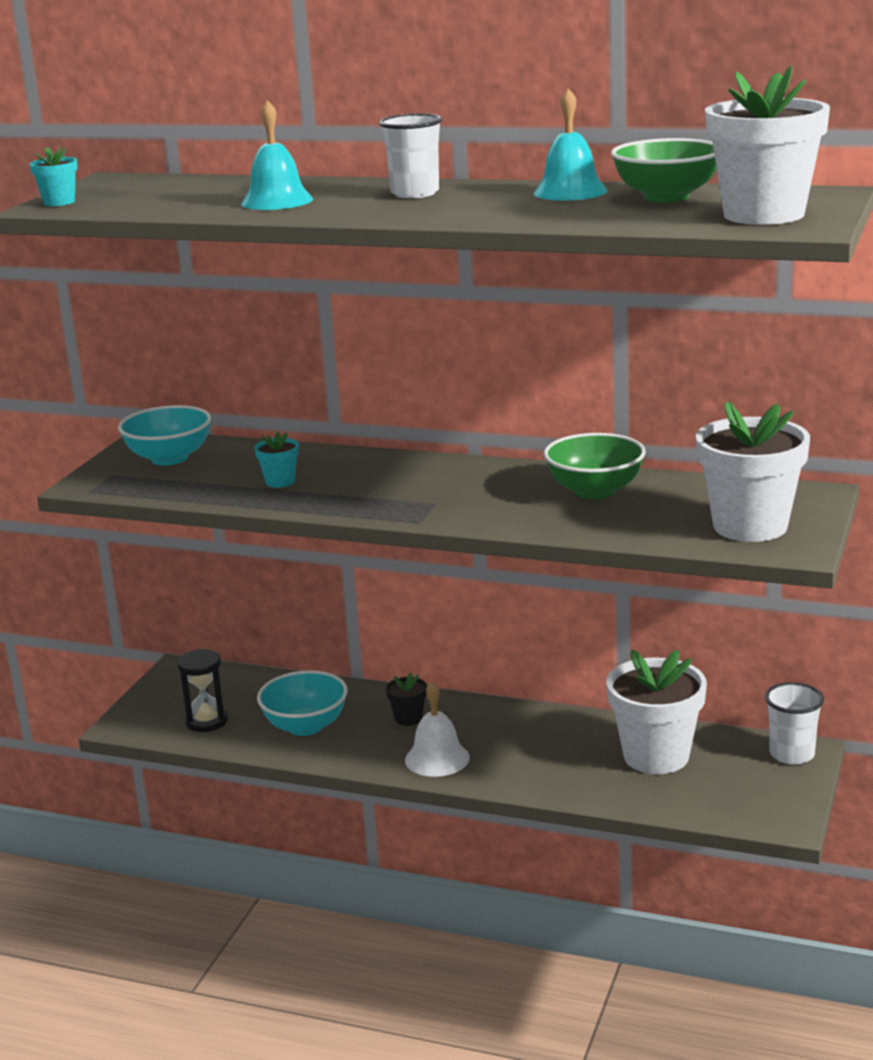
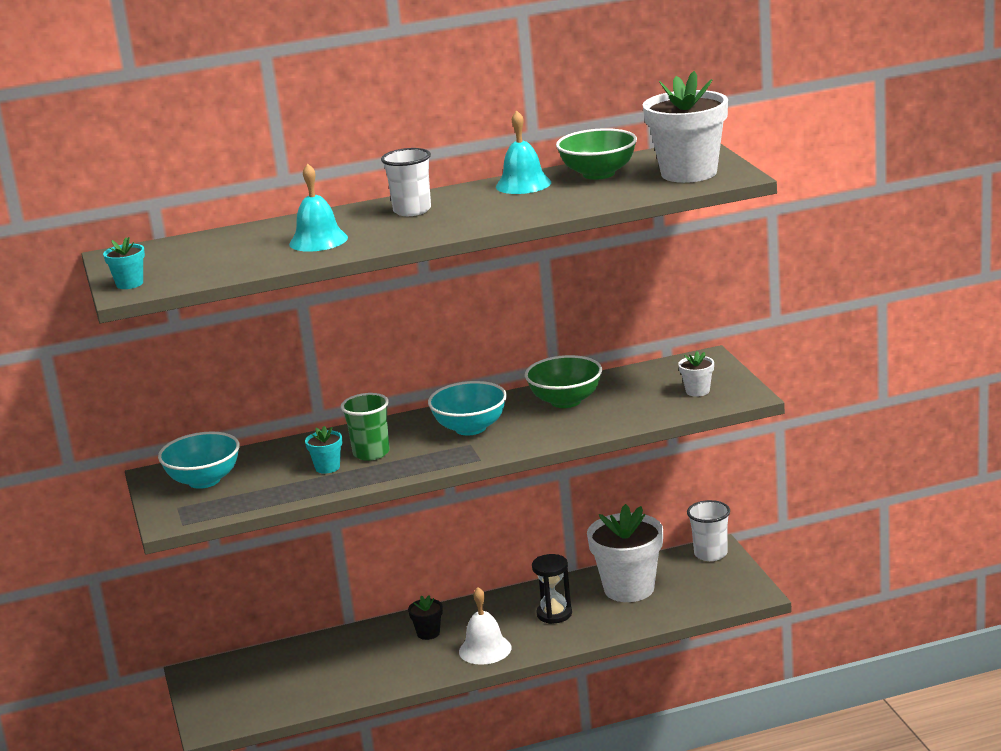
camera: 35 degrees left, 0 degrees up
(206, 721) = (274, 696): black hourglass -> black hourglass (554, 614)
(305, 726) = (358, 668): turquoise bowl -> turquoise bowl (470, 428)
(337, 481) = (371, 453): none -> green cup
(750, 526) = (697, 391): white flower pot -> white flower pot, size x0.45

